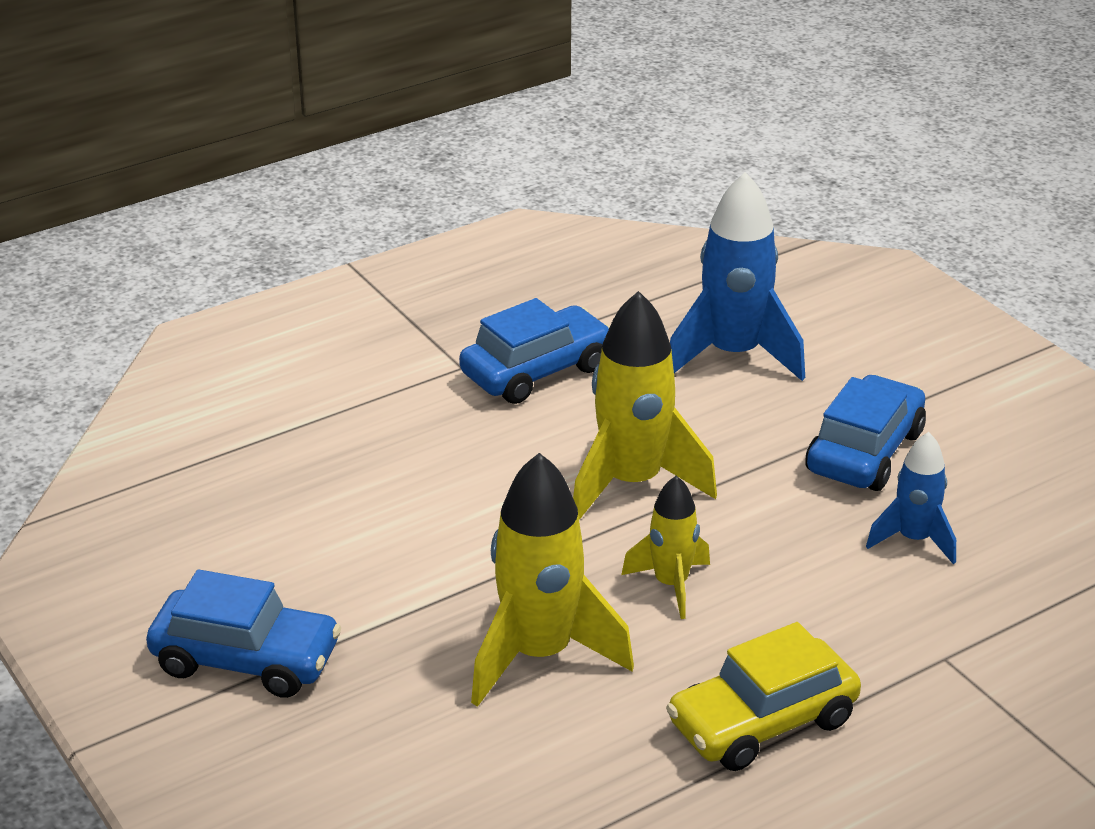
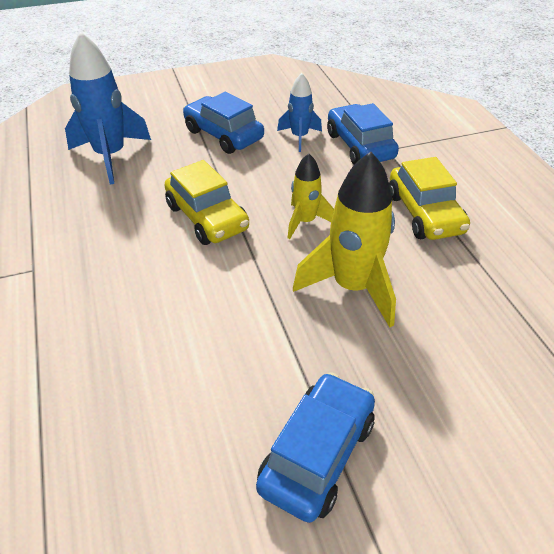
camera: 75 degrees left, 10 degrees up
(536, 371) = (66, 235): blue car -> blue car (360, 146)
(632, 483) = (207, 217): yellow rocket -> yellow car

